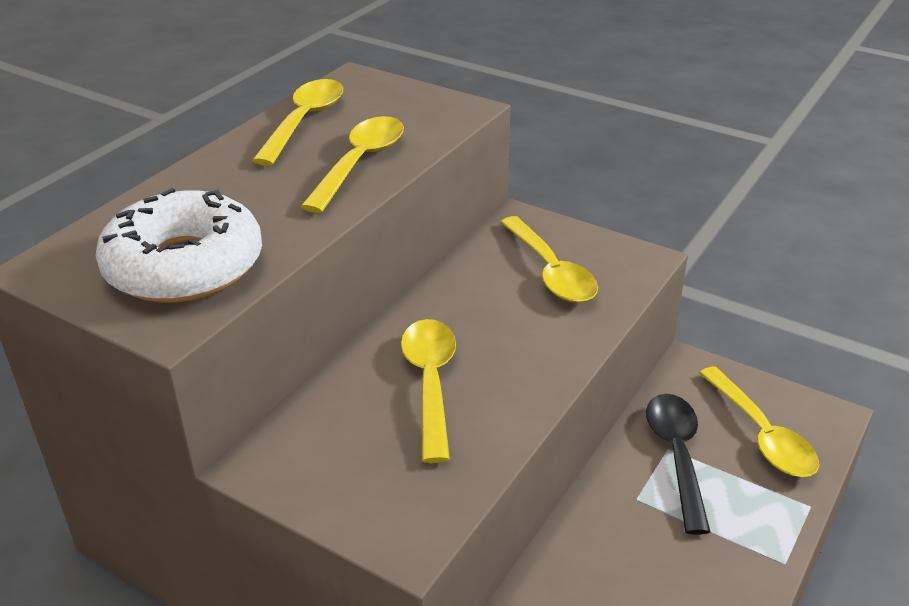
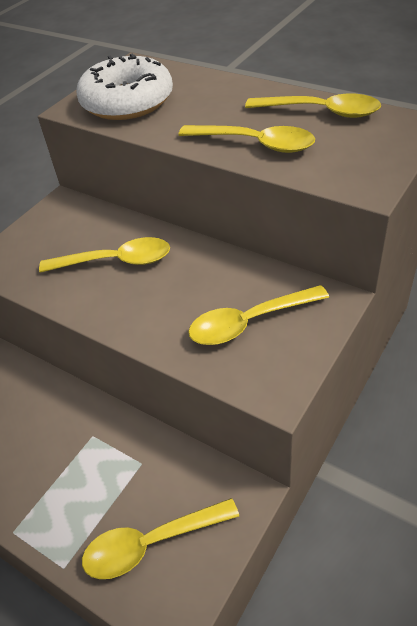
camera: 95 degrees right, 10 degrees up
(676, 456) = (132, 468): black spoon -> none

